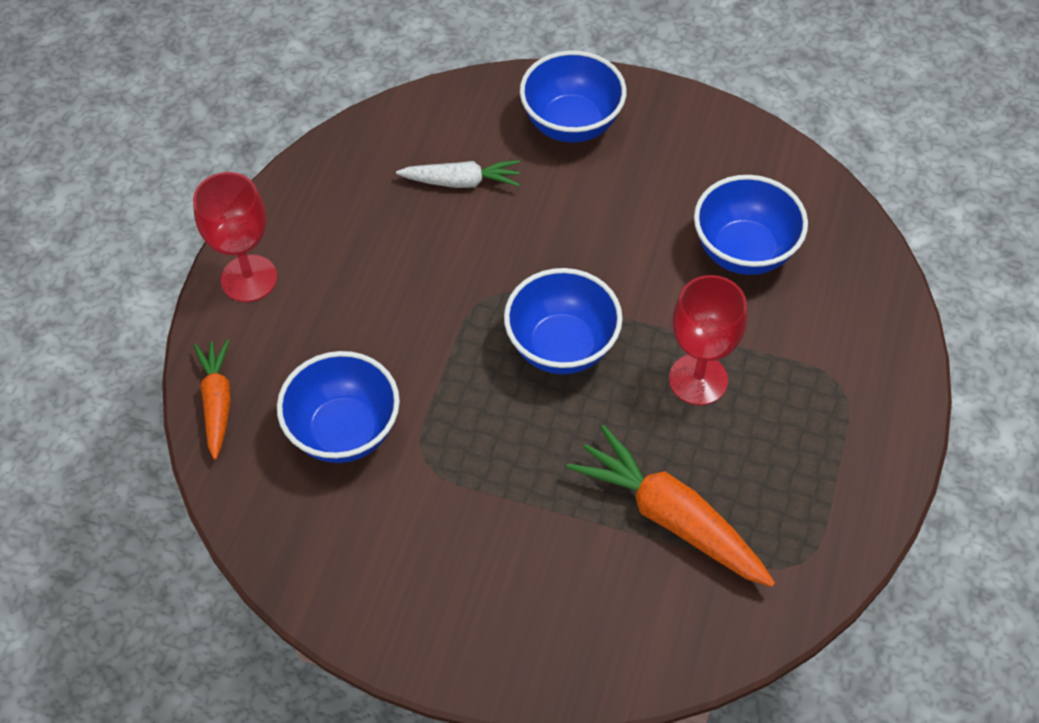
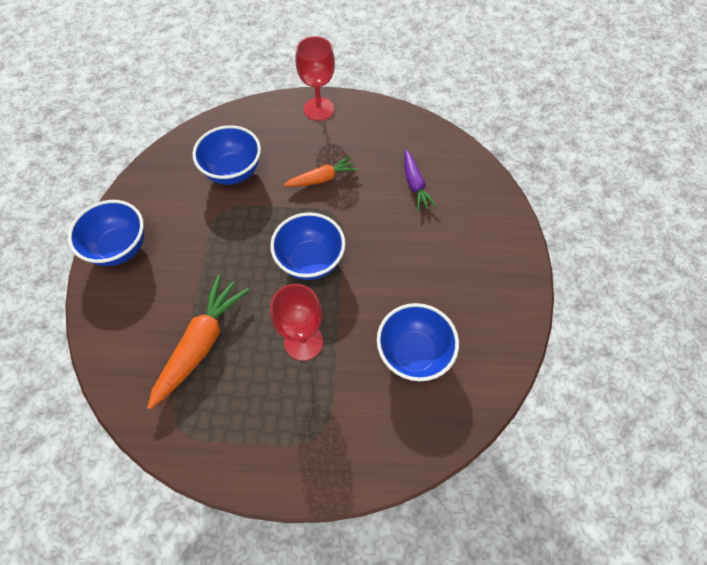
camera: 75 degrees right, 5 degrees up
(217, 402) = (241, 117): orange carrot -> orange carrot (322, 178)
(462, 181) = (415, 185): white carrot -> purple carrot
(571, 124) = (481, 231): blue bowl -> blue bowl (120, 248)

